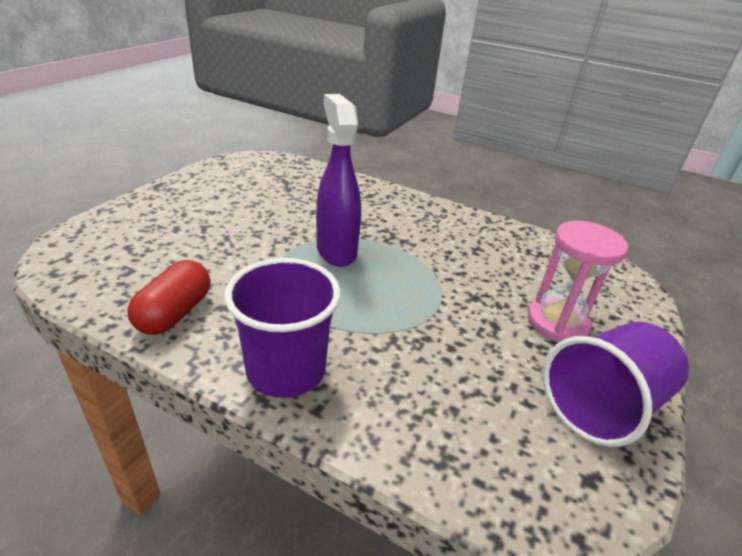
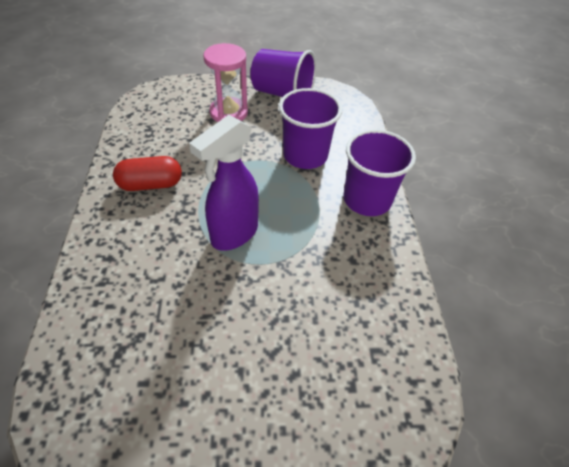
camera: 120 degrees left, 15 degrees up
(175, 313) = (382, 280): red capsule -> red capsule (151, 184)
(419, 354) = (305, 155): none -> purple cup

